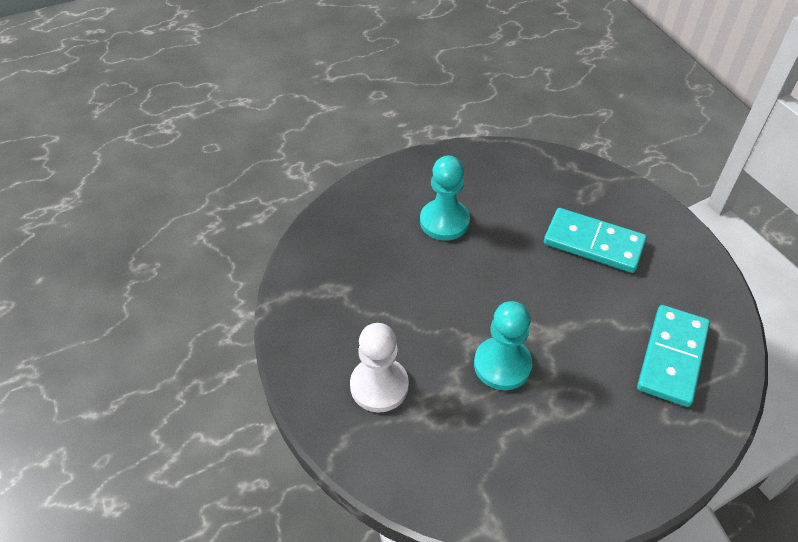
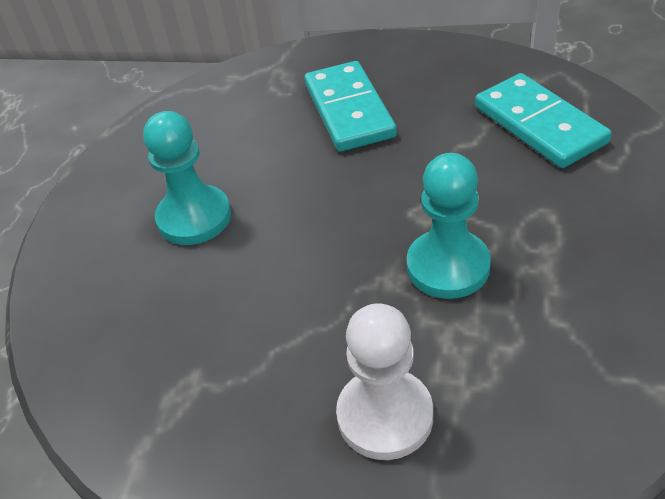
camera: 50 degrees left, 5 degrees down
(593, 243) = (348, 110): turquoise domino -> turquoise domino turned 75 degrees counterclockwise

